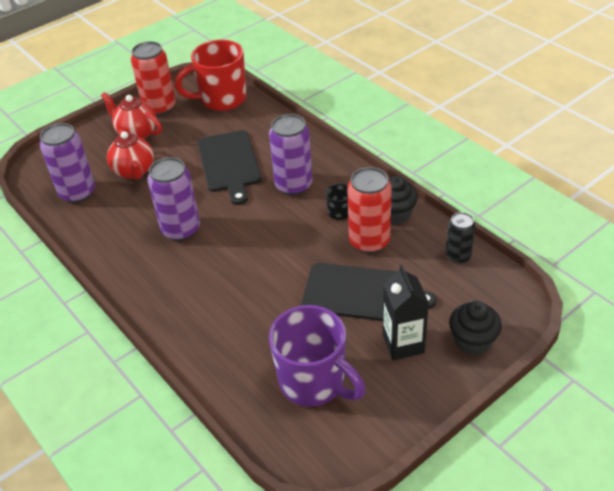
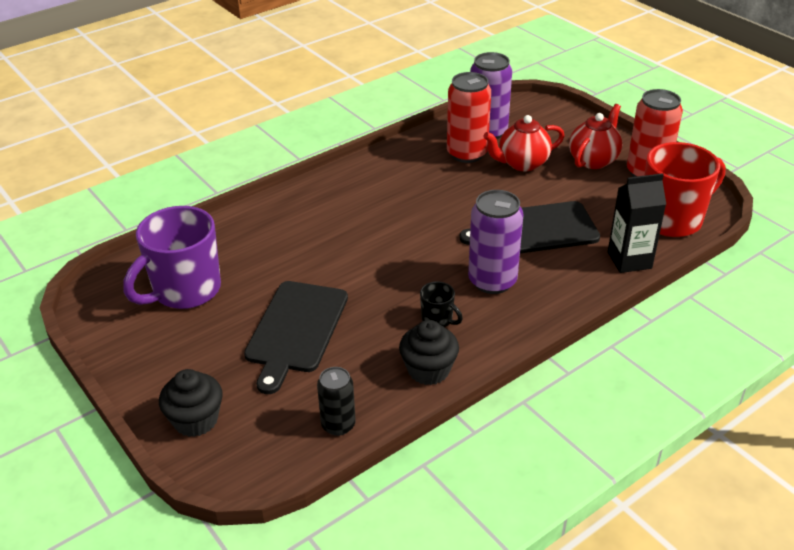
camera: 90 degrees right, 5 degrees down
(181, 229) = (422, 199): purple can -> none
(221, 99) = (672, 220): red mug -> red mug turned 75 degrees clockwise
(369, 241) = (380, 342): red can -> red can (467, 154)
(403, 344) = (211, 359): black carton -> black carton (629, 260)

